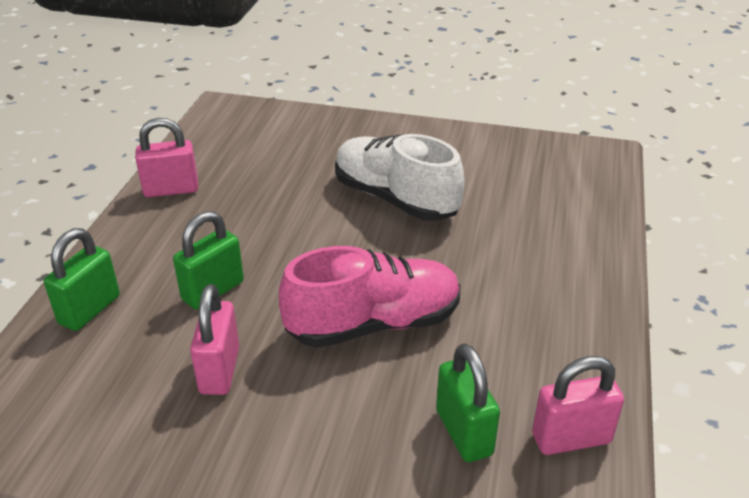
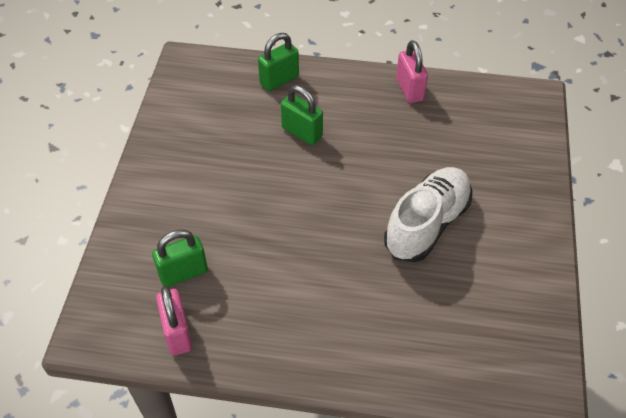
camera: 85 degrees right, 15 degrees up
(89, 310) = (279, 80): green padlock -> green padlock turned 60 degrees counterclockwise
(219, 370) = (232, 148): pink padlock -> none
(374, 324) = (277, 220): pink shoe -> none

